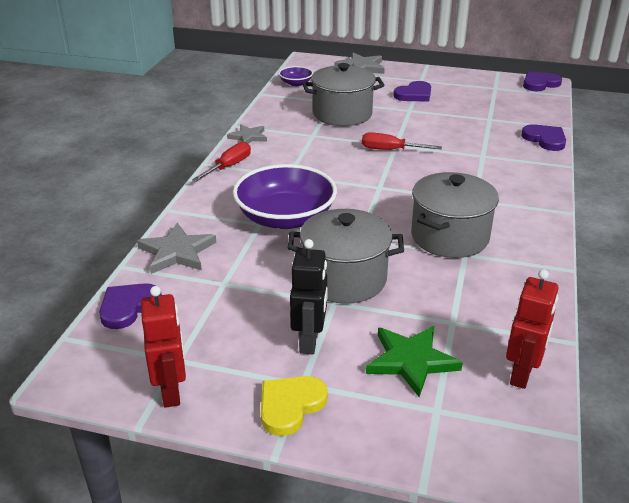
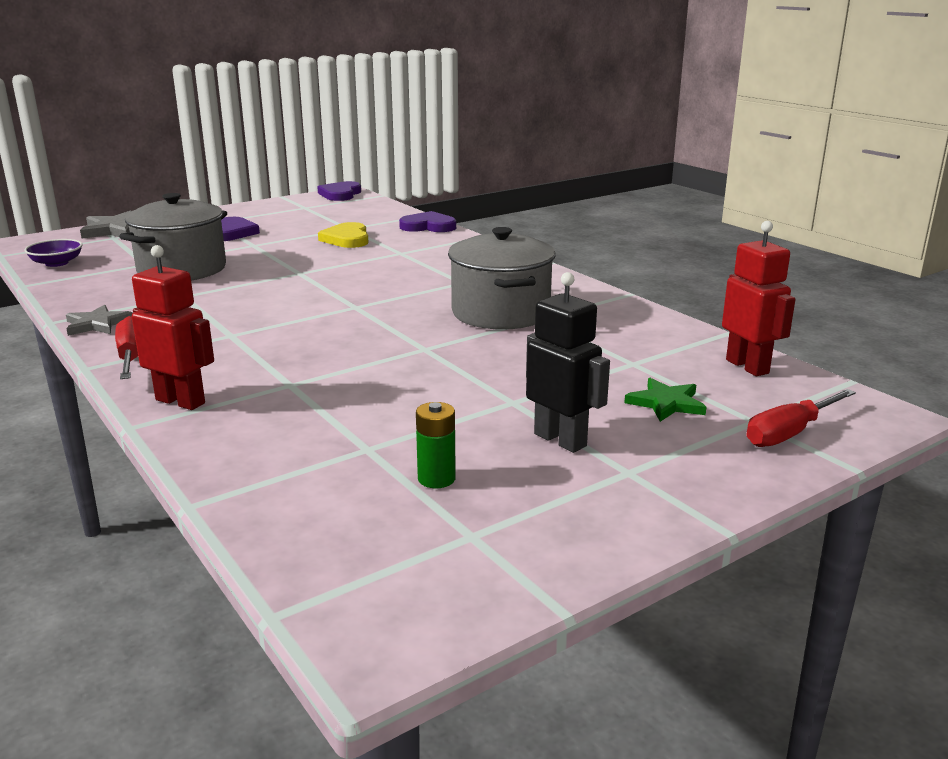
camera: 50 degrees left, 10 degrees down
(128, 307) = (297, 532): purple heart -> none
(171, 392) = (531, 563): red robot -> red robot (181, 401)
(177, 252) = (242, 454): grey star -> none
(218, 321) = (436, 479): none -> green battery
(285, 218) = (310, 367): purple bowl -> none
(290, 406) = (657, 492): yellow heart -> yellow heart (347, 239)
(344, 279) = (481, 381): grey pot -> none
(390, 150) = (302, 278): red screwdriver -> red screwdriver (788, 433)
(411, 361) = (666, 403): green star -> green star, size x0.66

